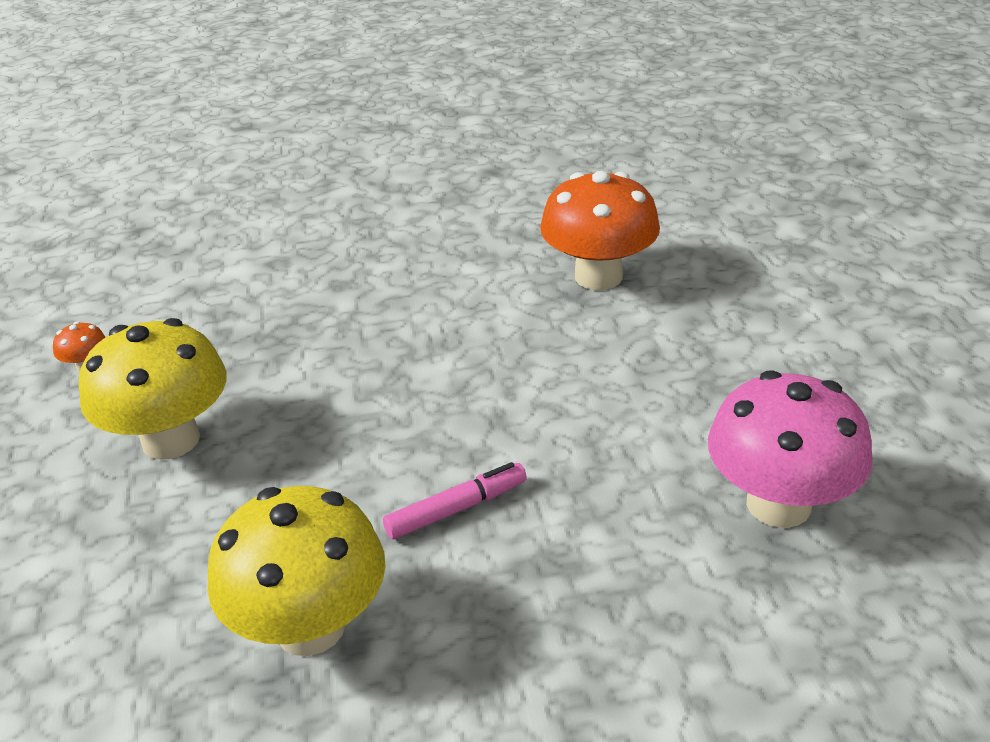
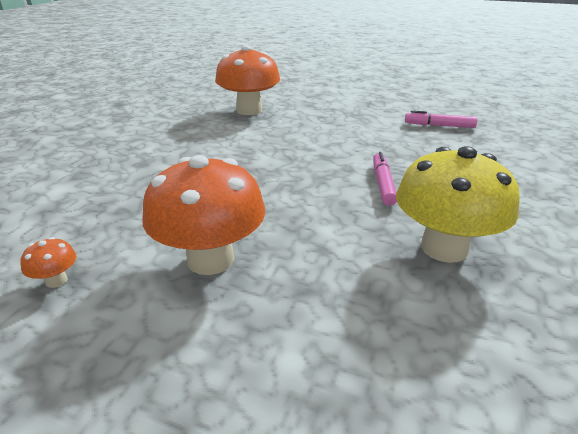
camera: 60 degrees left, 5 degrees down
(171, 440) = (210, 259): yellow mushroom -> orange mushroom
(778, 504) = (439, 126): pink mushroom -> pink marker

